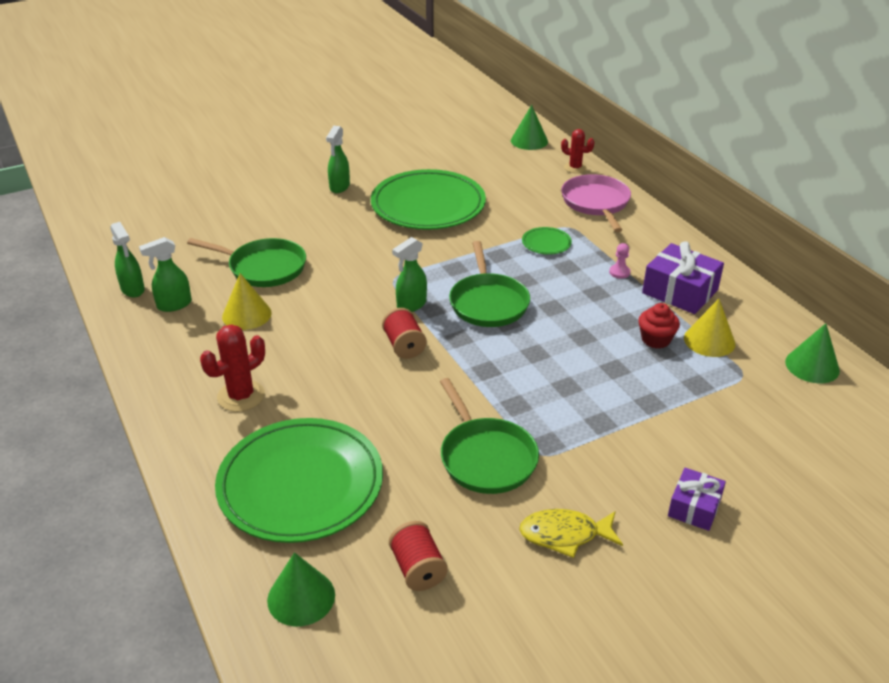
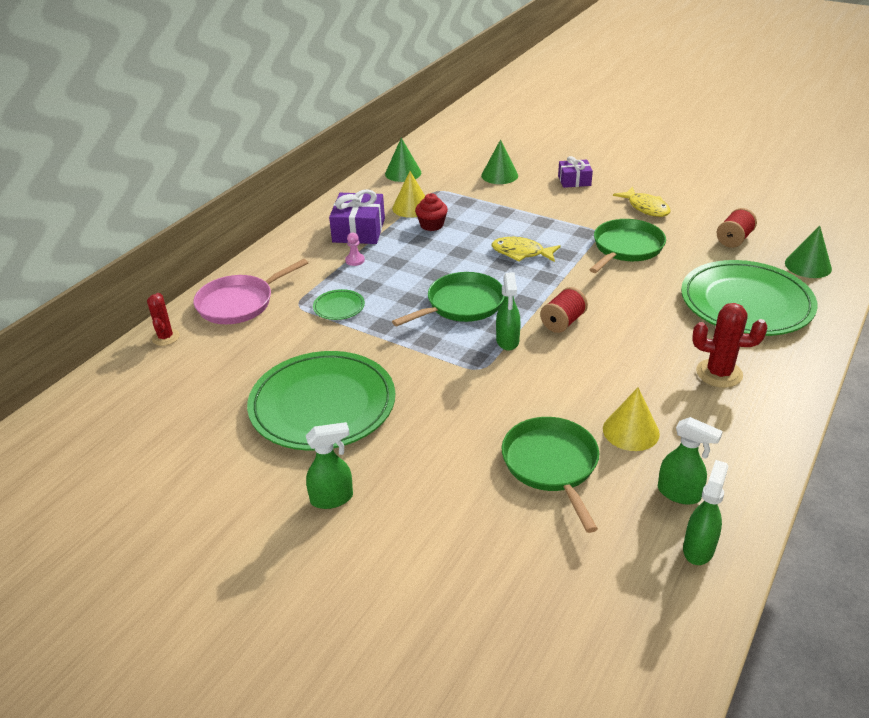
camera: 120 degrees left, 0 degrees up
(411, 305) = (507, 341): green spray bottle -> green spray bottle turned 75 degrees clockwise
(529, 141) = (107, 391): green cone -> green cone (499, 175)
(545, 375) = (521, 253): none -> yellow fish

